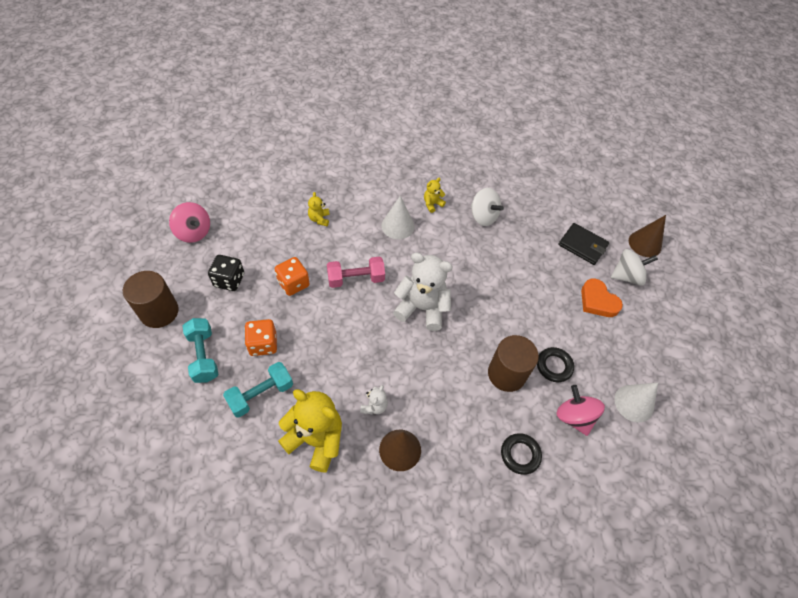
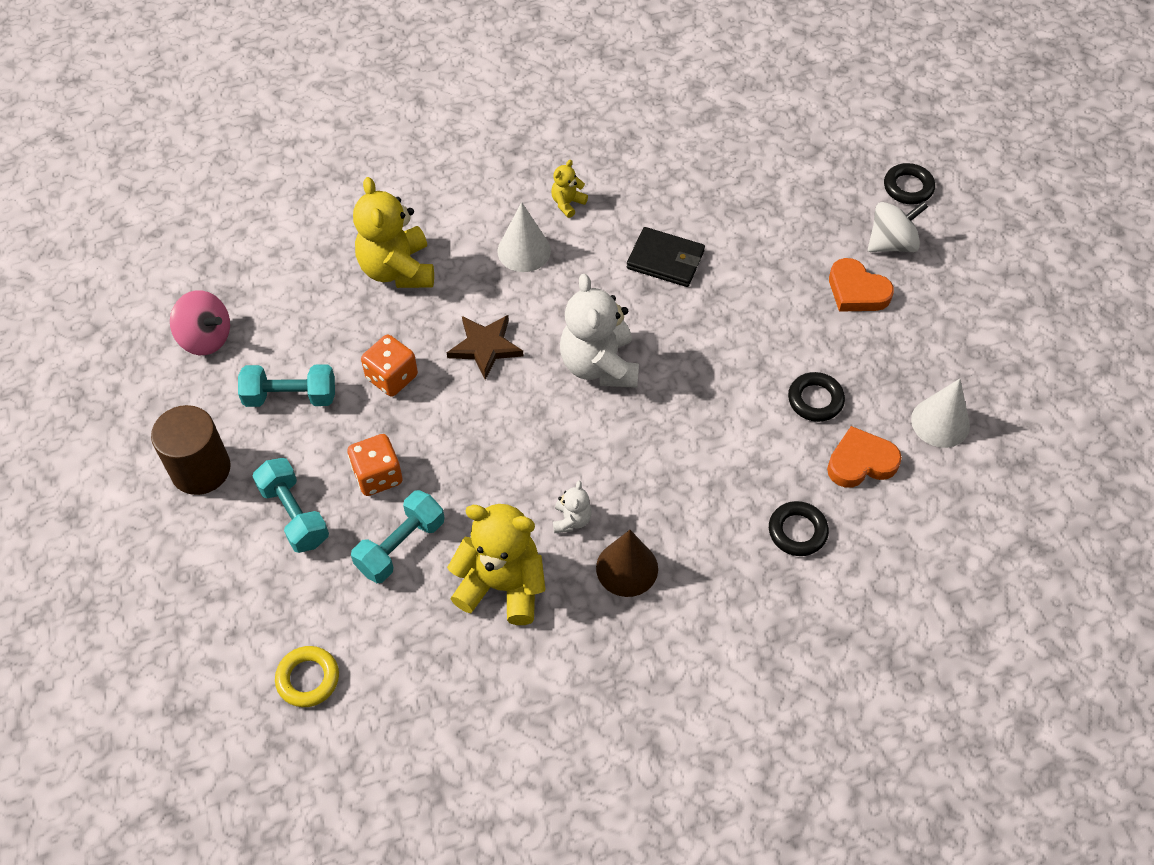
camera: 10 degrees left, 0 degrees up
(170, 470) = (308, 679): none -> yellow ring
(229, 280) = (290, 397): black dice -> turquoise dumbbell
(319, 219) = (397, 270): yellow teddy bear -> yellow teddy bear, size x2.16
(356, 279) = (485, 347): pink dumbbell -> brown star
(422, 308) = (599, 365): white teddy bear -> white teddy bear turned 105 degrees counterclockwise
(483, 216) = (652, 204): white spinning top -> none
(506, 374) = (750, 428): brown cylinder -> none
(574, 417) = (860, 462): pink spinning top -> orange heart
(582, 245) = (815, 212): black wallet -> black wallet (665, 260)
(645, 243) = (908, 187): brown cone -> black ring

